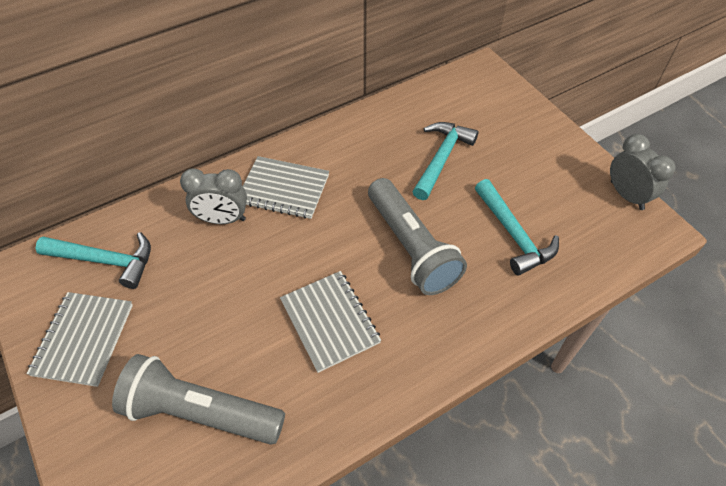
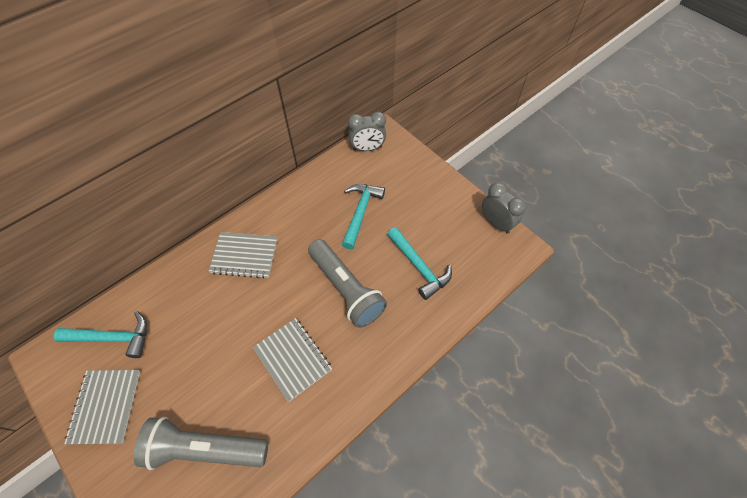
camera: 10 degrees left, 5 degrees up
(222, 219) = (200, 288): grey clock -> grey clock (367, 148)

